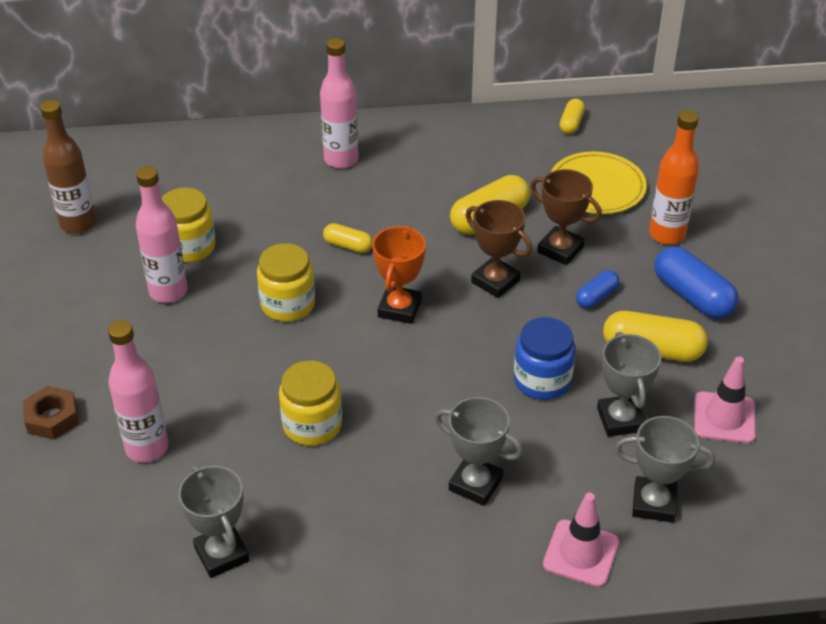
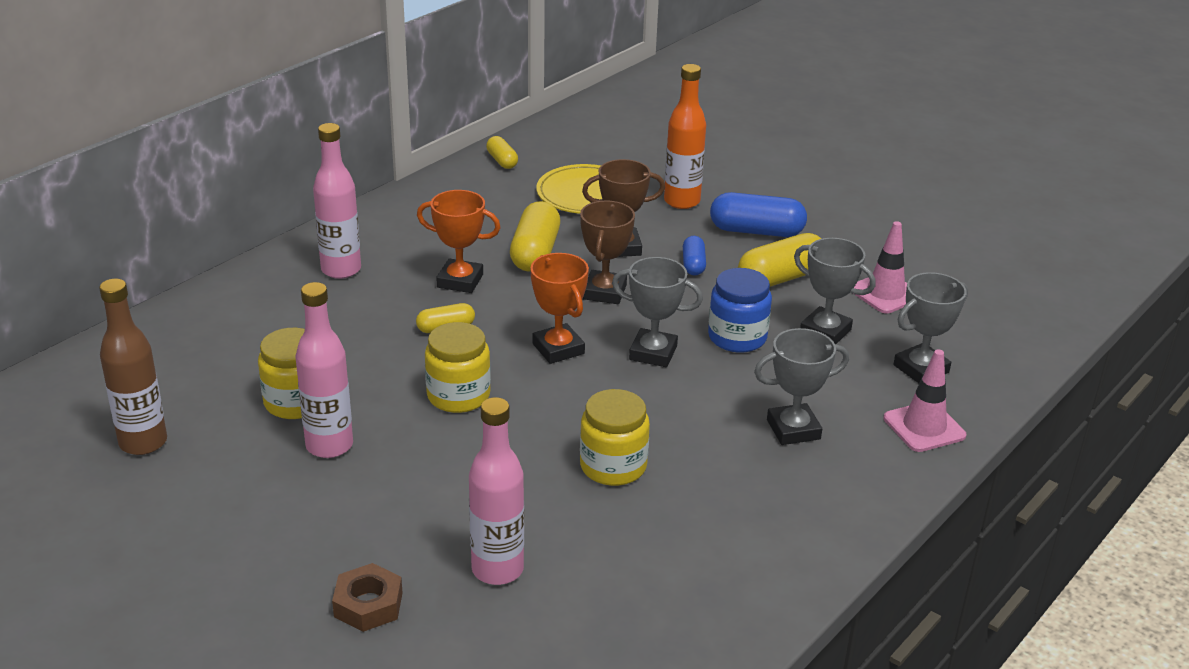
camera: 45 degrees left, 10 degrees down
(221, 554) = (682, 599): grey trophy -> grey trophy (653, 353)
(406, 213) = (460, 281): none -> orange trophy
(495, 281) = (604, 292): brown trophy -> brown trophy turned 75 degrees counterclockwise

